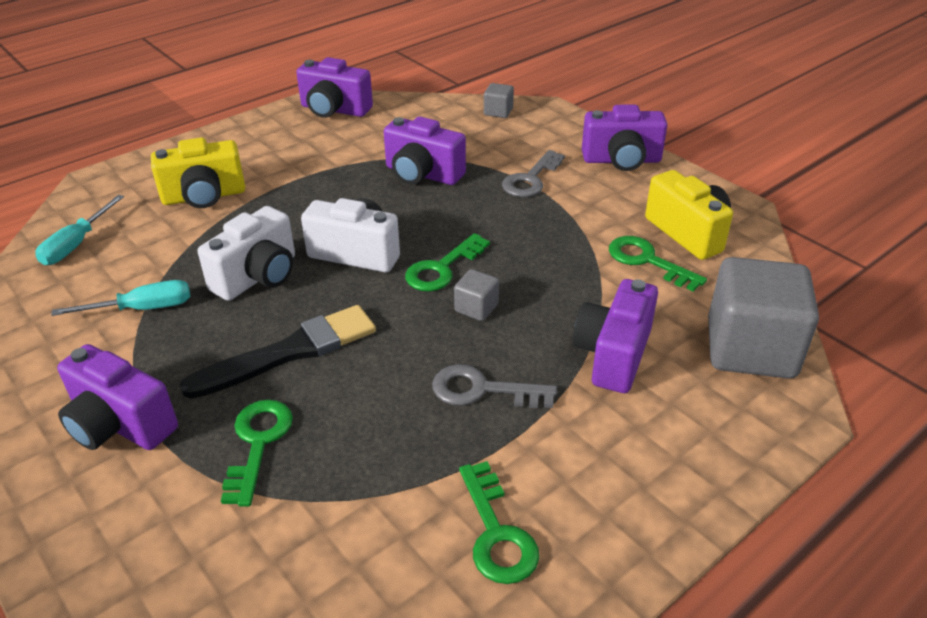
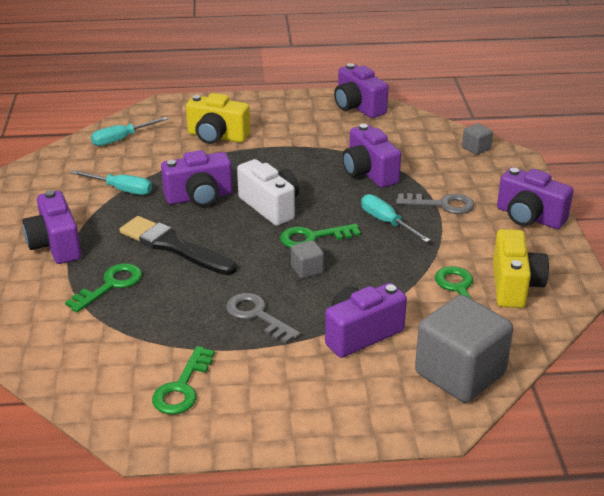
camera: 35 degrees right, 5 degrees down
(258, 276) = (199, 197): white camera -> purple camera
(290, 352) = (174, 246): black brush -> black brush turned 150 degrees counterclockwise
(499, 219) = (386, 222): none -> turquoise screwdriver
(530, 179) = (441, 204): grey key -> grey key turned 150 degrees counterclockwise

